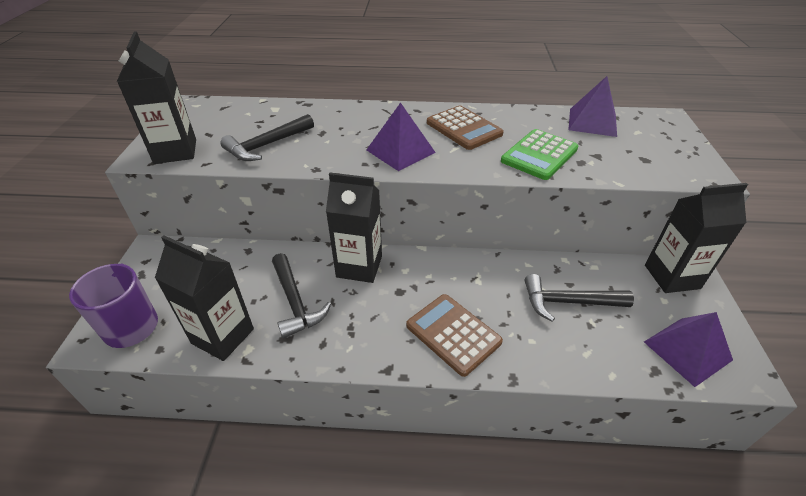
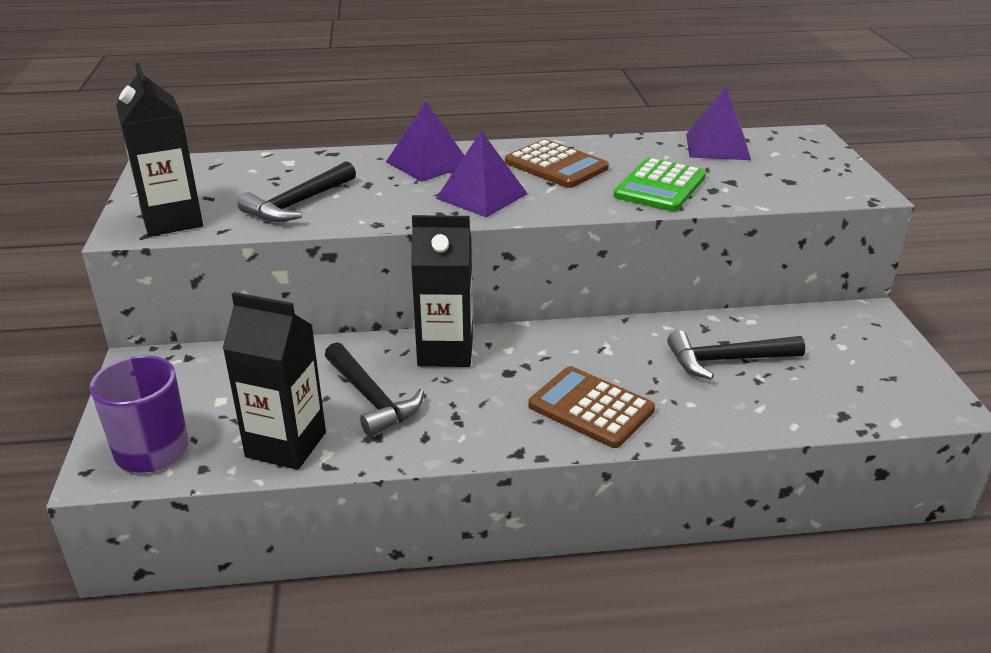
camera: 10 degrees left, 10 degrees down
(672, 277) = (847, 321): black carton -> none
(687, 351) = (877, 392): purple pyramid -> purple pyramid (428, 163)

